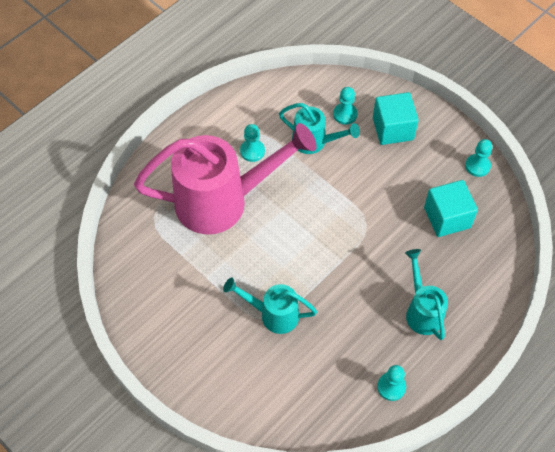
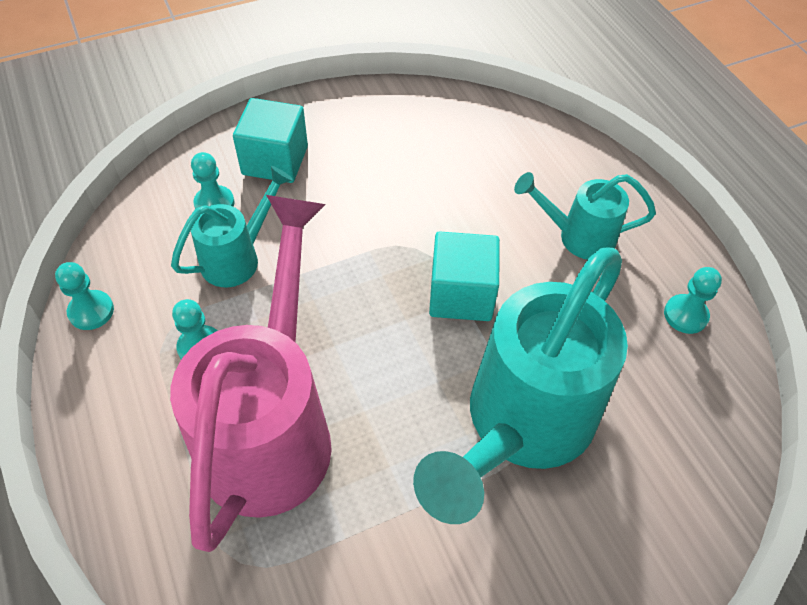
camera: 70 degrees left, 5 degrees down
(272, 314) = (519, 427): turquoise watering can -> turquoise watering can, size x2.00
(447, 217) = (447, 158): turquoise cube -> turquoise cube (461, 294)
(477, 166) = (385, 101): turquoise pawn -> turquoise pawn (91, 311)

